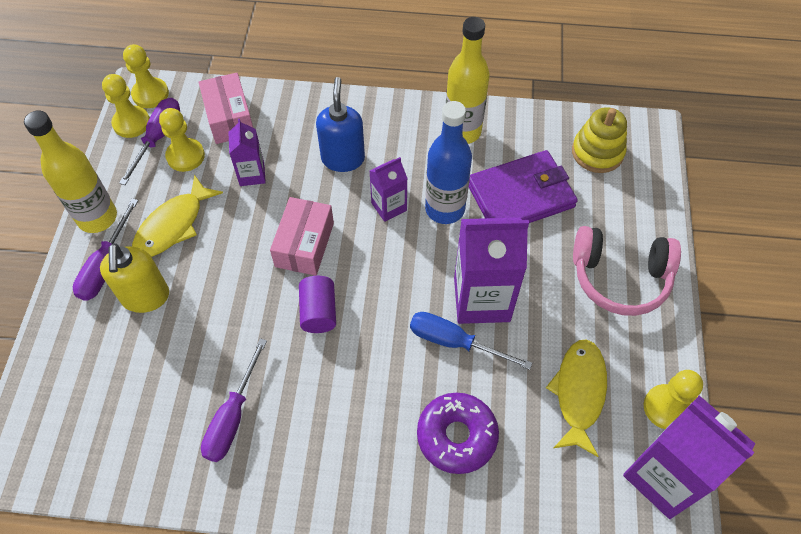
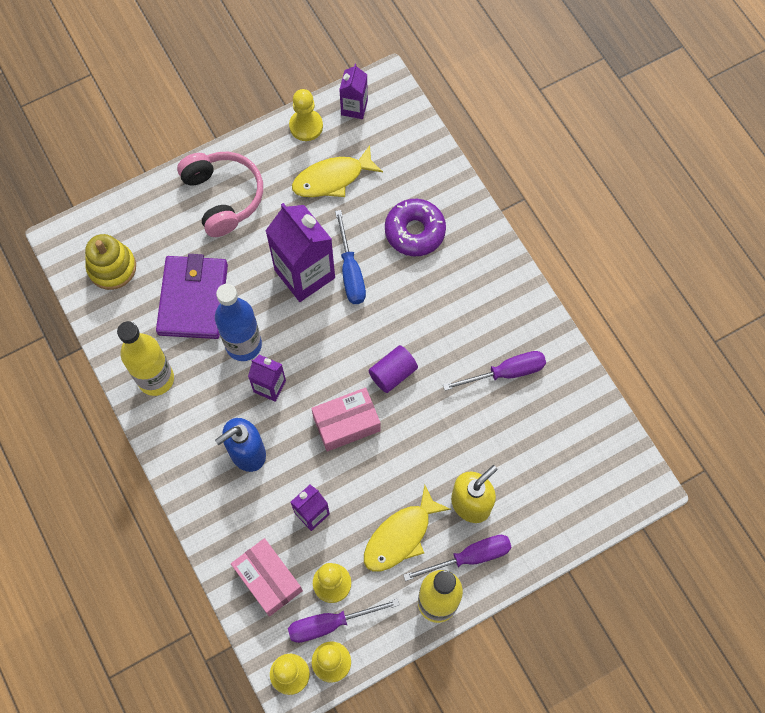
camera: 125 degrees left, 10 degrees up
(173, 225) = (400, 536): yellow fish -> yellow fish turned 135 degrees clockwise
(229, 118) = (268, 579): pink box -> pink box turned 75 degrees counterclockwise
(520, 195) = (193, 299): purple wallet -> purple wallet turned 60 degrees clockwise
(664, 477) = (354, 107): purple carton -> purple carton, size x0.54

